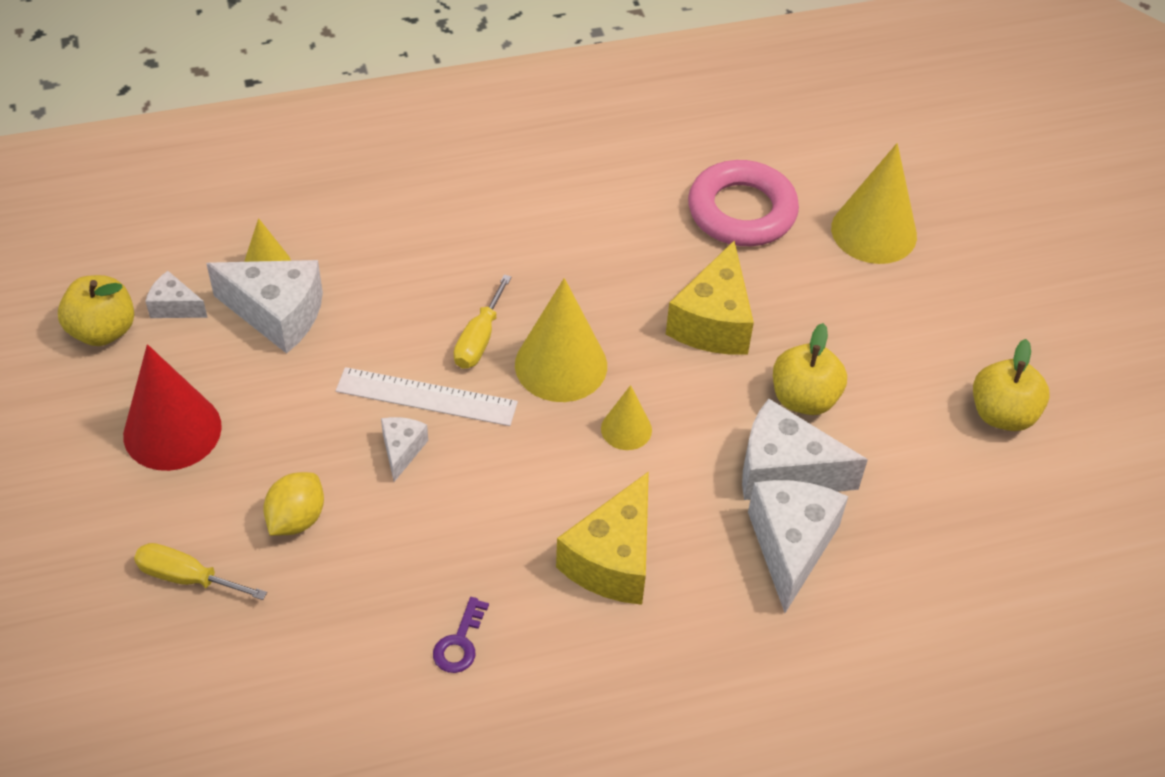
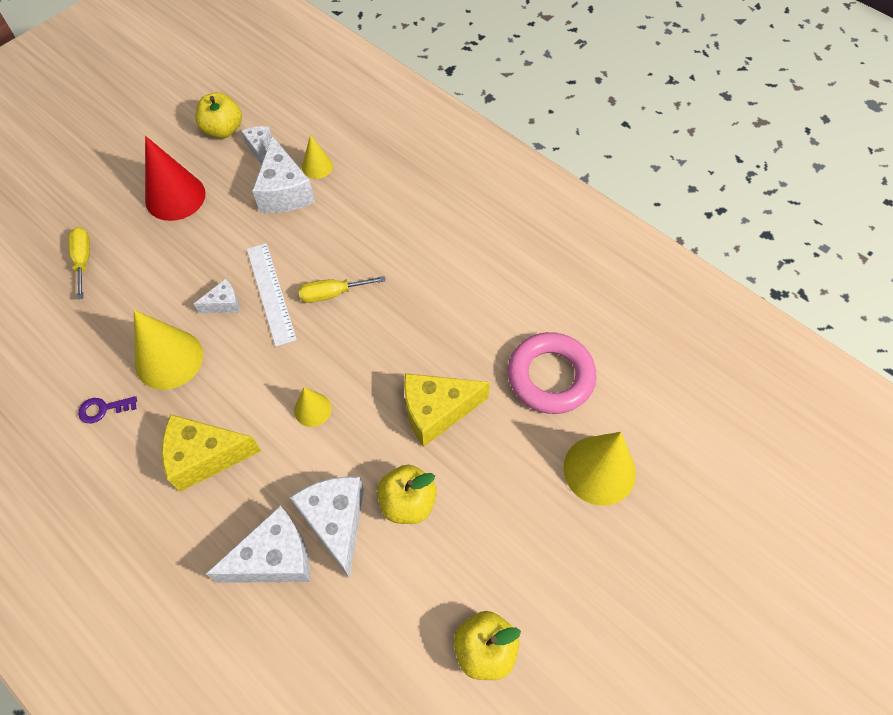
camera: 60 degrees right, 10 degrees up
(296, 519) = (147, 284): yellow lemon -> none
(561, 365) = (341, 346): yellow cone -> yellow cone (169, 359)

